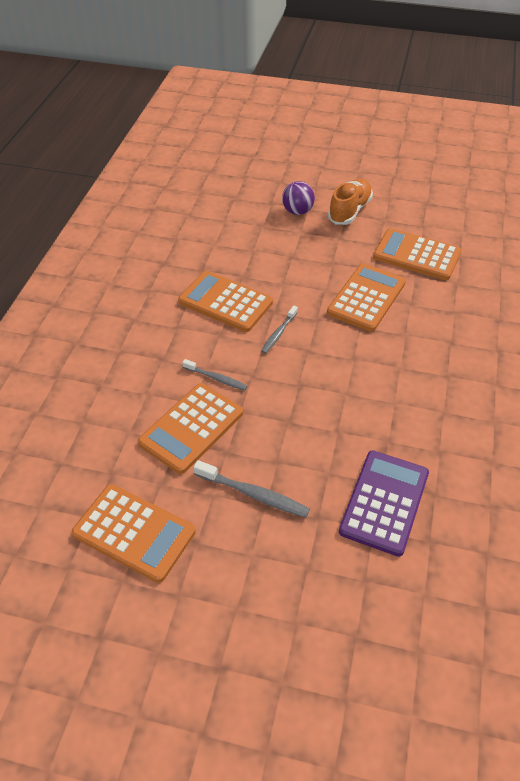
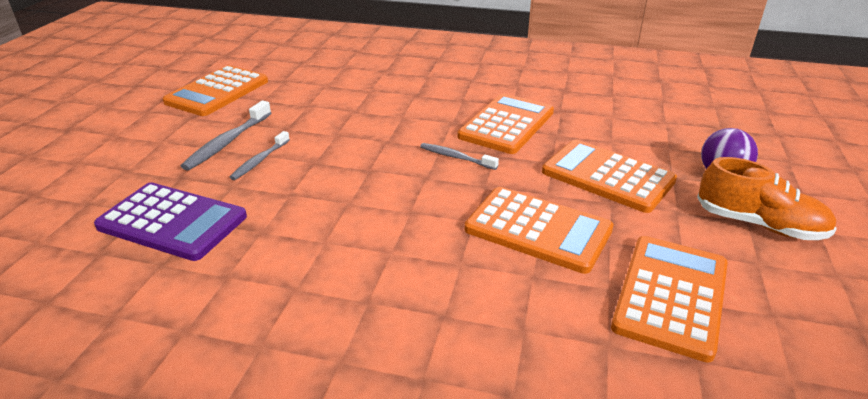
camera: 90 degrees right, 15 degrees down
(191, 428) = (322, 111): orange calculator -> orange calculator (607, 176)
(216, 378) = (386, 121): grey toothbrush -> grey toothbrush (260, 160)

